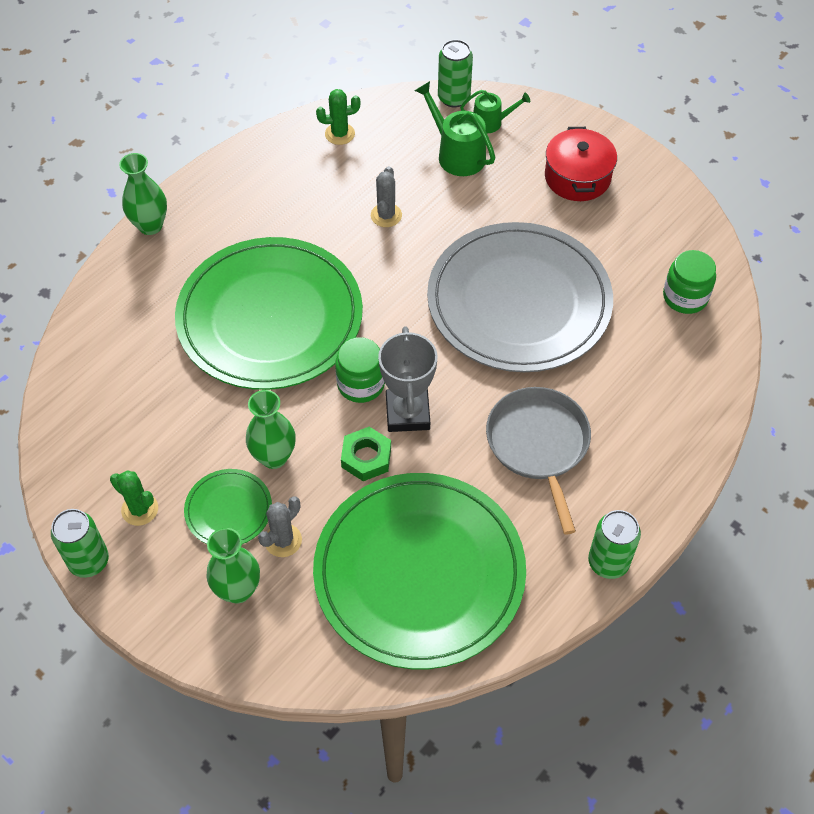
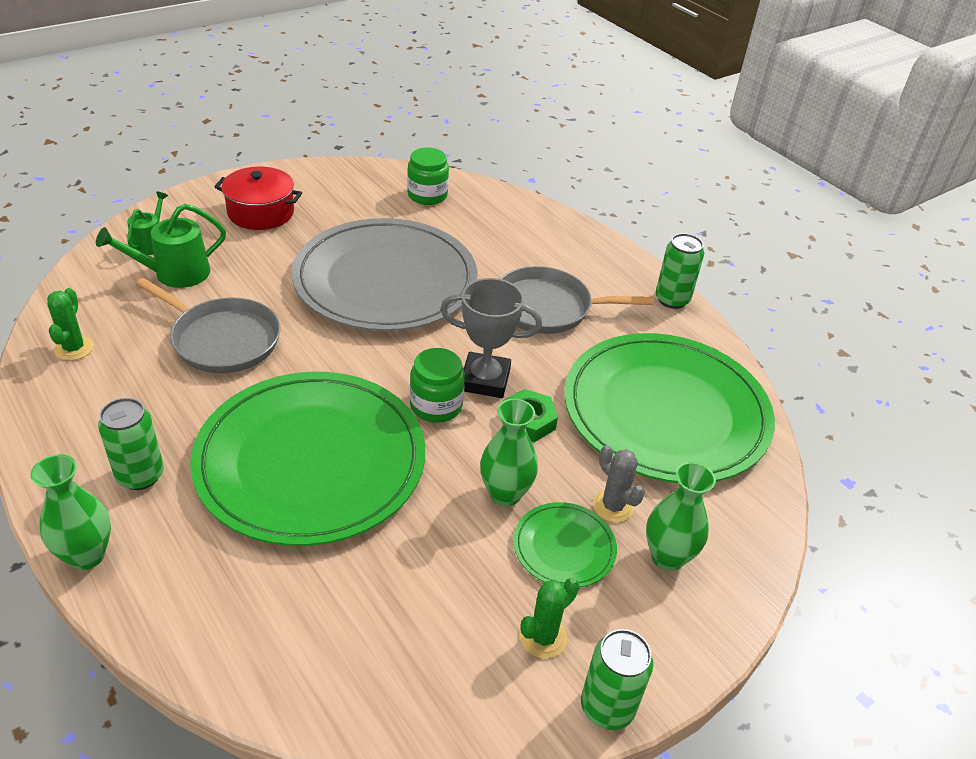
camera: 80 degrees left, 15 degrees down
(386, 215) = (222, 339): grey cactus -> grey pan
(454, 98) = (95, 257): green can -> green can (140, 475)

